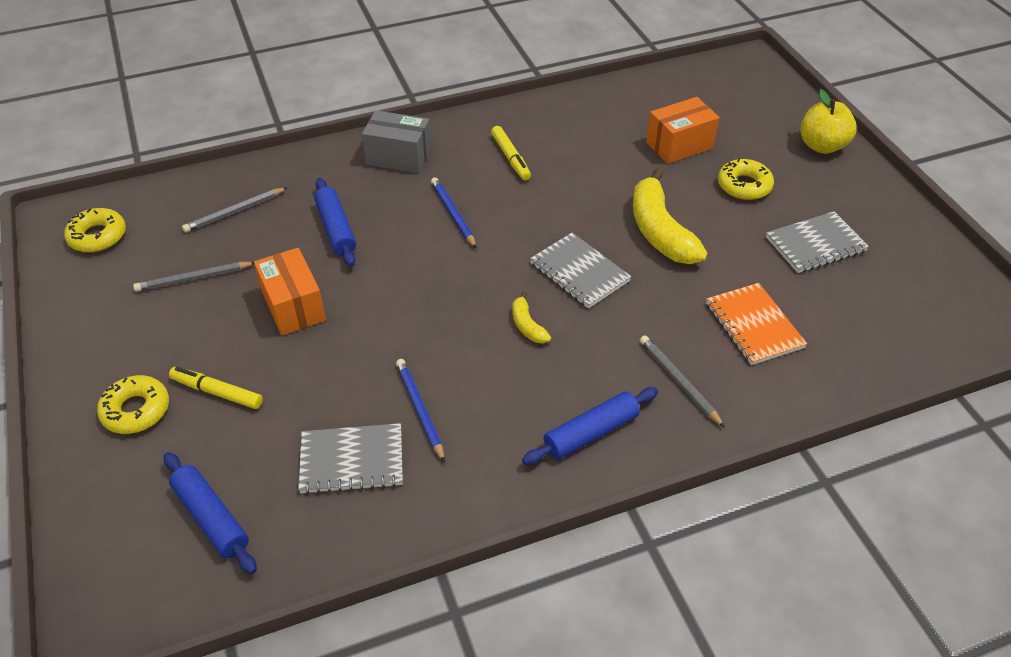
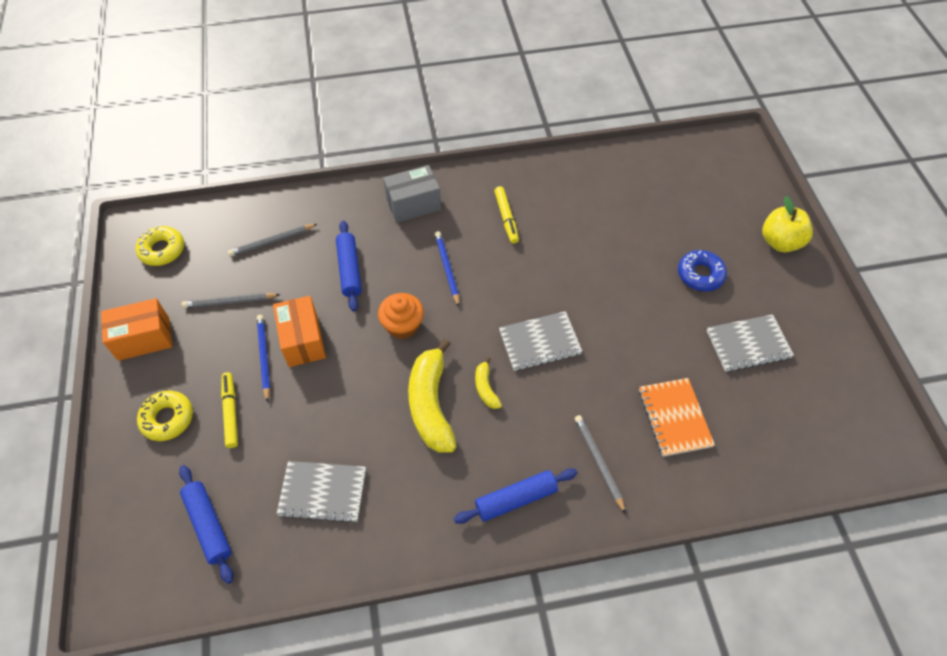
camera: 10 degrees right, 10 degrees up
(217, 392) = (231, 412): yellow marker -> yellow marker turned 45 degrees clockwise
(399, 157) = (413, 204): grey box -> grey box turned 45 degrees counterclockwise
(413, 276) = (402, 325): none -> orange cupcake
(420, 410) = (384, 454): blue pencil -> blue pencil (264, 357)
(579, 272) = (539, 342): grey notebook -> grey notebook turned 75 degrees counterclockwise
(660, 231) = (616, 311): yellow banana -> yellow banana (431, 405)
(679, 145) = (653, 224): orange box -> orange box (144, 339)
(744, 186) = (700, 274): yellow donut -> blue donut

